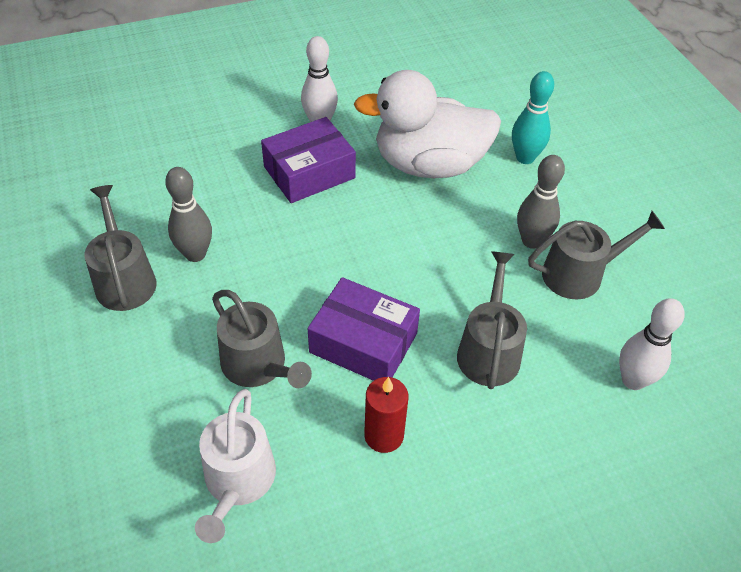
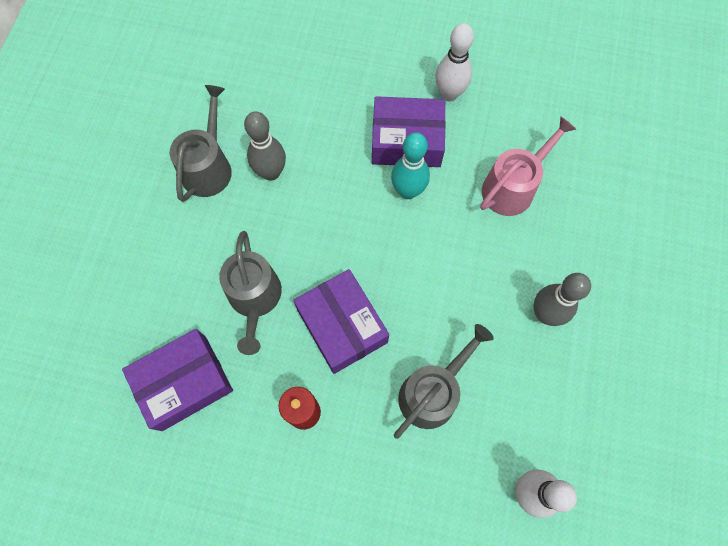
camera: 35 degrees right, 20 degrees up
(238, 481) = (184, 382): white watering can -> purple box
(429, 164) = (512, 187): white duck -> pink watering can
(525, 158) = (604, 226): turquoise bowling pin -> turquoise bowling pin (408, 191)
(579, 274) = (561, 370): grey watering can -> none

